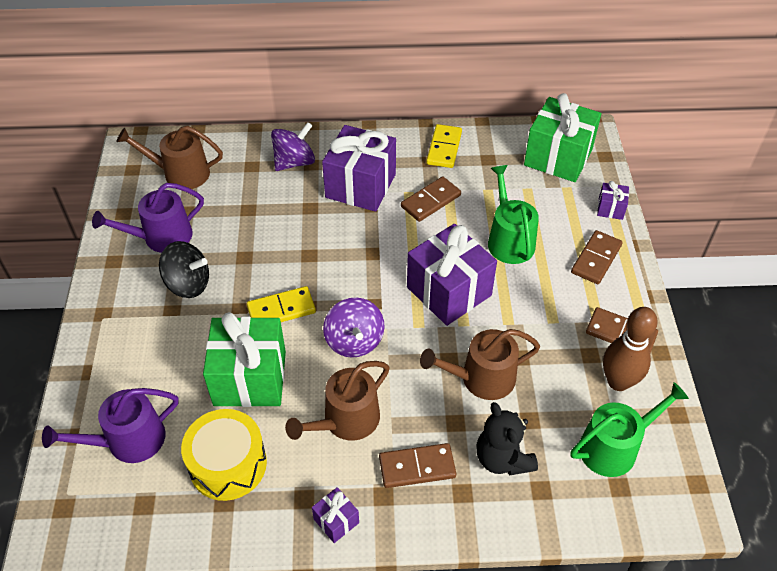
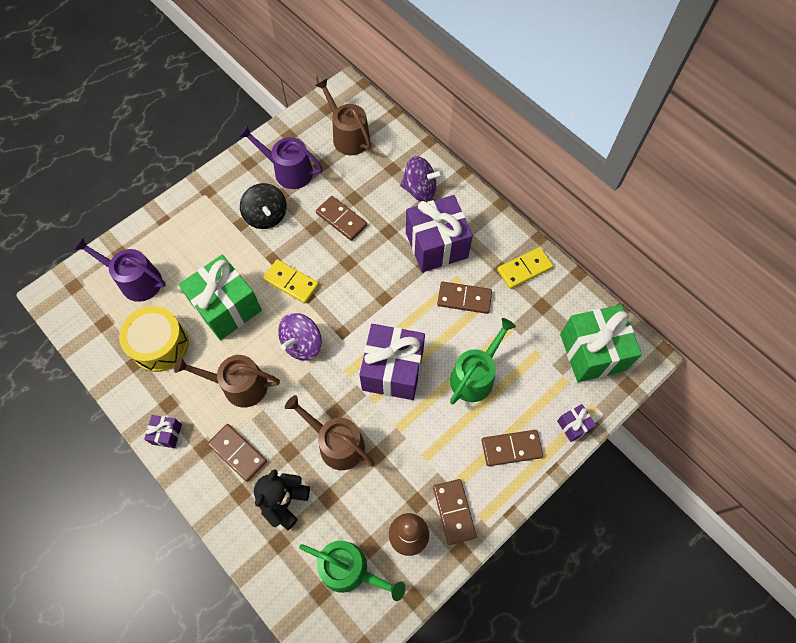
camera: 50 degrees right, 15 degrees up
(259, 232) = (341, 219): none -> brown domino

